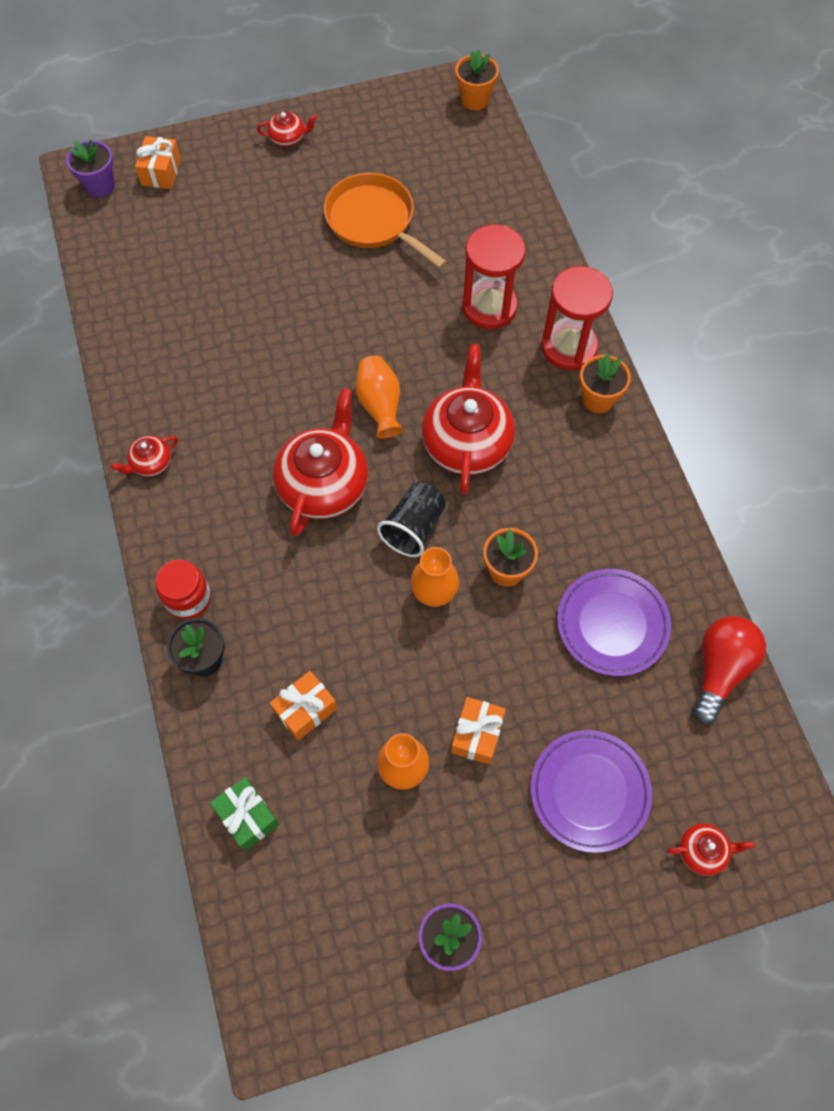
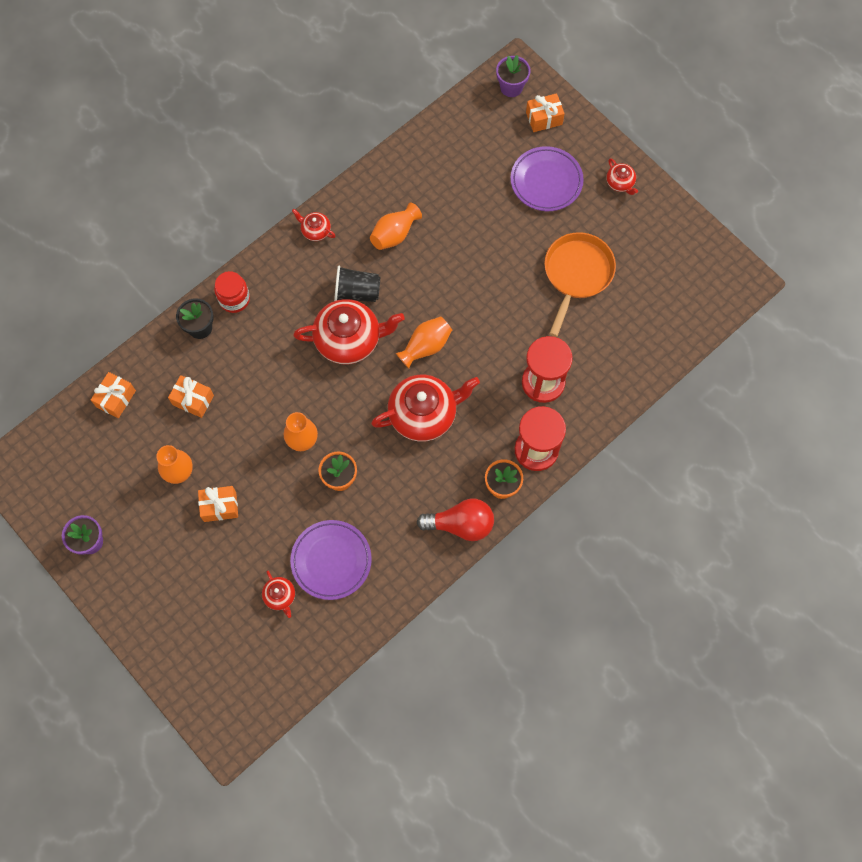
camera: 65 degrees right, 5 degrees up
(212, 378) = (394, 234): none -> orange vase
(247, 816) = (116, 399): green gift -> orange gift
(413, 528) = (343, 408): black cup -> black cup (357, 292)
(475, 100) = (731, 292): orange flower pot -> none
(589, 791) = (211, 589): purple plate -> purple plate (546, 181)
(702, 851) = (202, 671): red teapot -> red teapot (280, 596)
(719, 669) = (329, 642): red light bulb -> red light bulb (461, 524)

